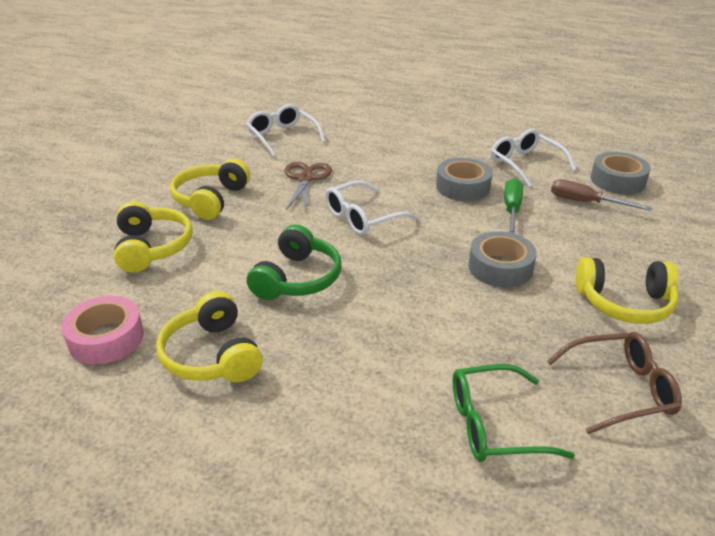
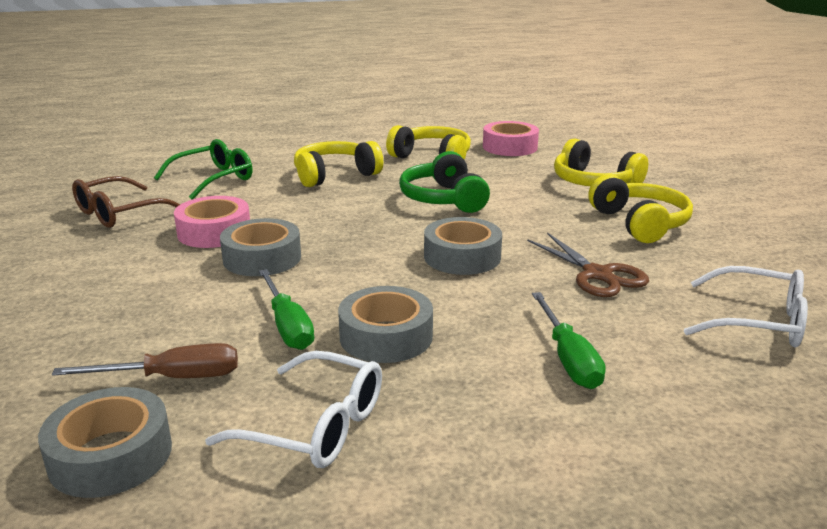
camera: 145 degrees right, 10 degrees down
(362, 217) = (462, 257): white glasses -> grey tape
(390, 151) = (568, 358): none -> green screwdriver
(527, 315) = (214, 232): none -> pink tape
(624, 303) = (111, 267): yellow headphones -> yellow headphones (335, 175)

